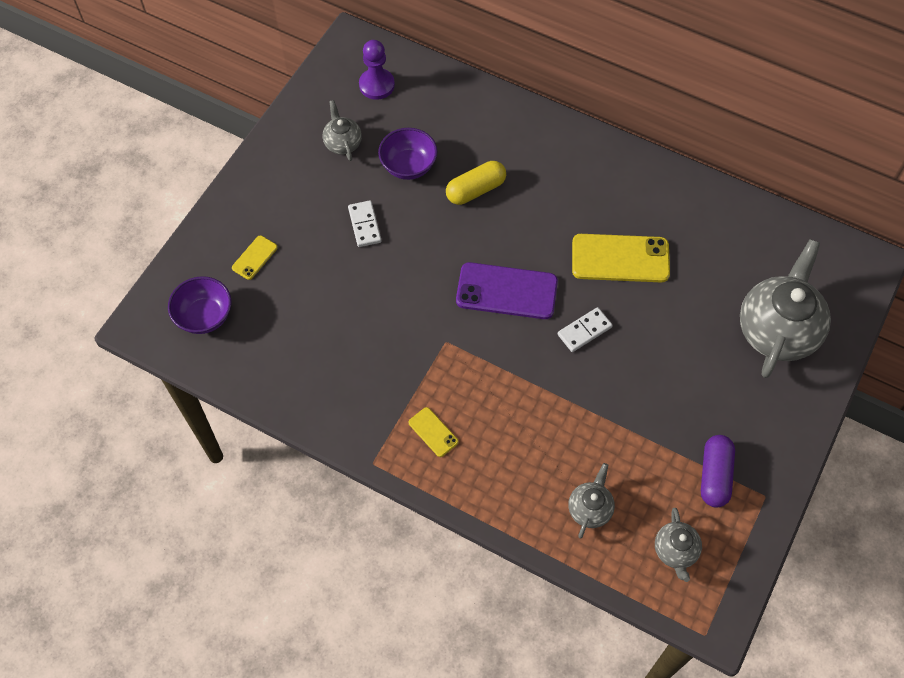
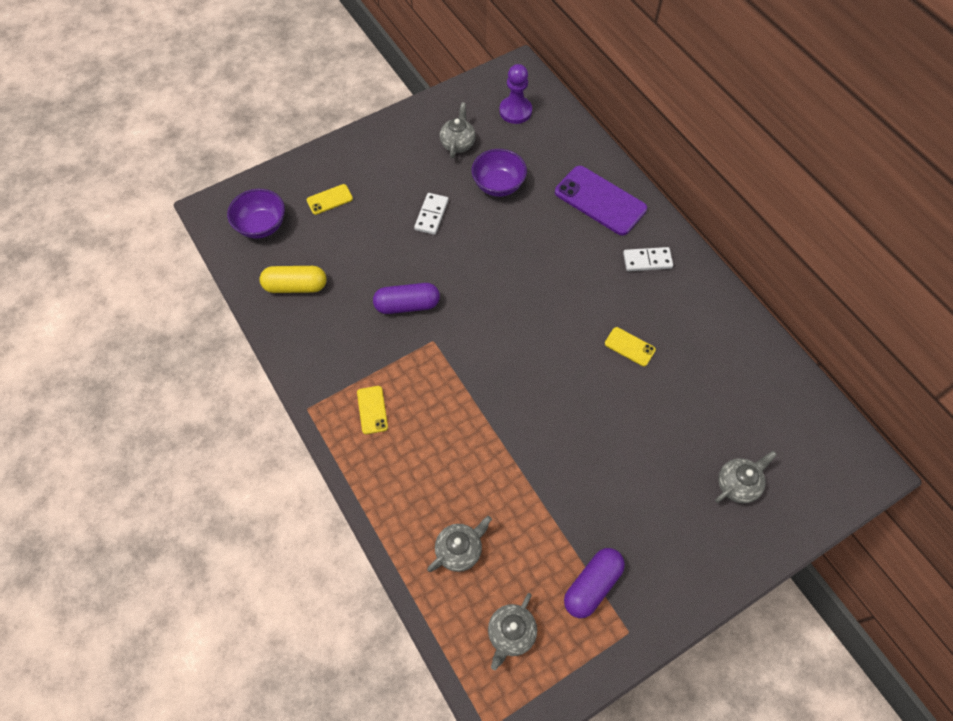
camera: 30 degrees right, 0 degrees up
(400, 321) = (407, 305): none -> purple capsule
(475, 190) = (541, 230): yellow capsule -> yellow capsule (296, 286)
(506, 291) = (511, 325): purple phone -> purple phone (600, 201)
(584, 331) = (557, 392): white domino -> white domino (647, 261)
(620, 258) = (629, 346): yellow phone -> yellow phone, size x0.49
(777, 330) = (737, 484): grey teapot -> grey teapot, size x0.49

